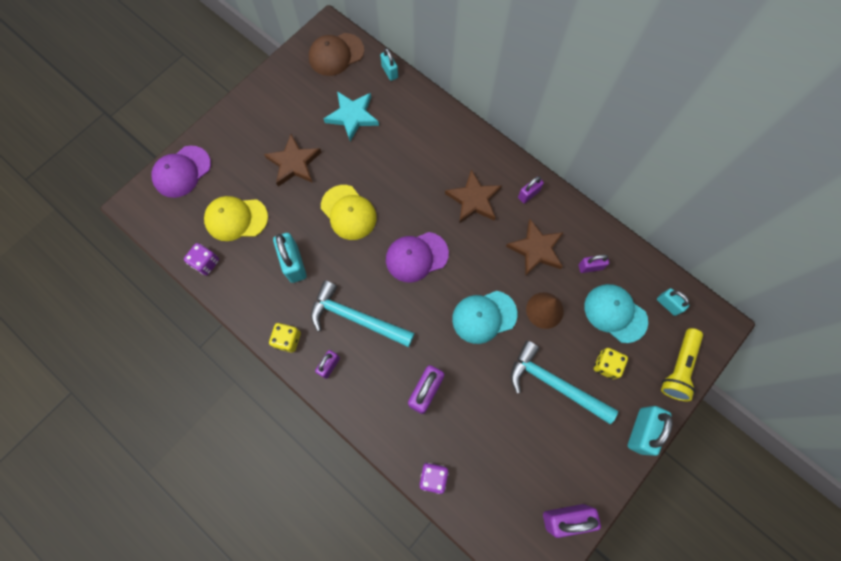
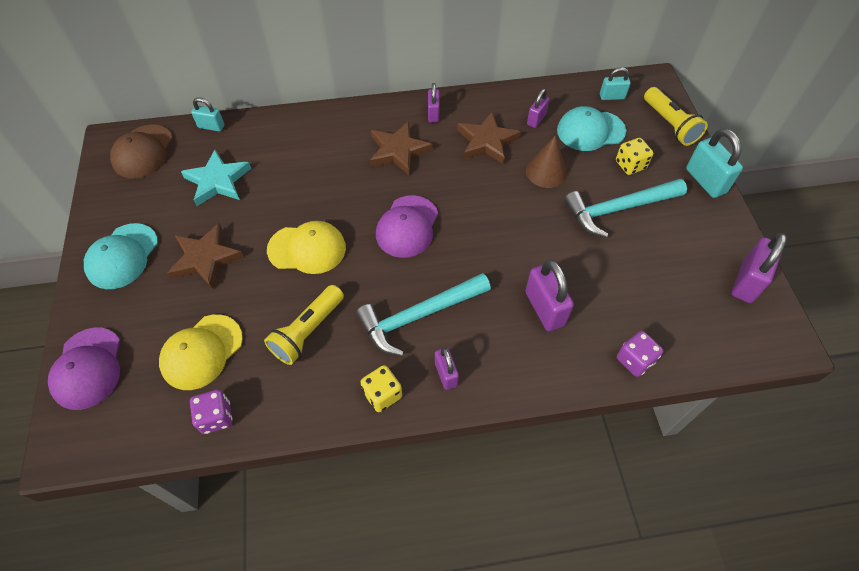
camera: 50 degrees left, 15 degrees down
(294, 263) = (307, 331): turquoise padlock -> yellow flashlight
(484, 316) = (513, 216): turquoise cap -> turquoise cap (122, 256)

